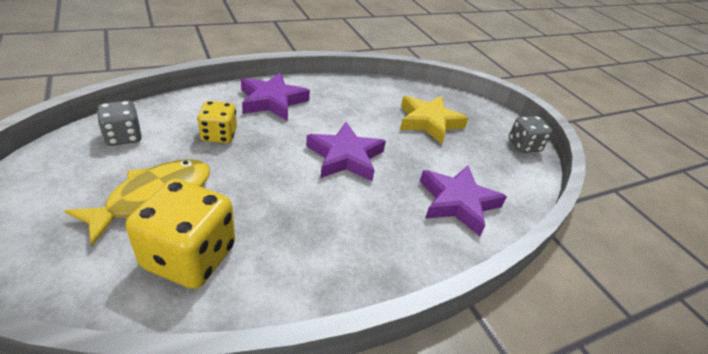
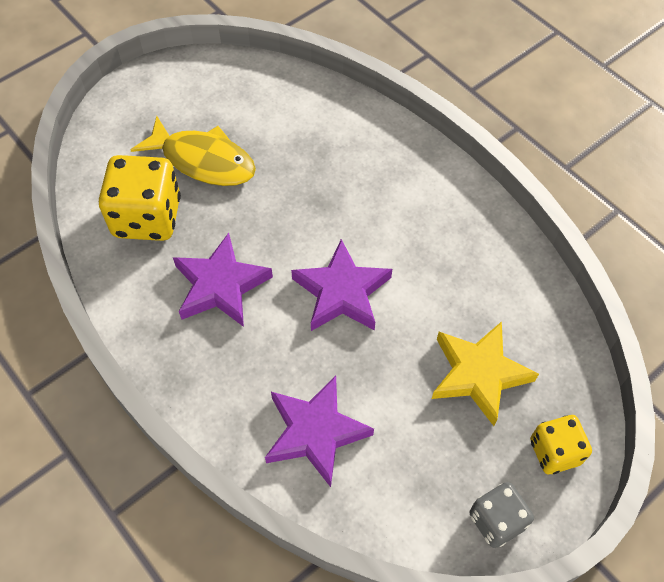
camera: 80 degrees right, 20 degrees up
(123, 137) = (273, 96): grey dice -> none
(219, 135) = (316, 164): yellow dice -> yellow dice (554, 452)
(272, 101) = (412, 184): purple star -> purple star (221, 285)

